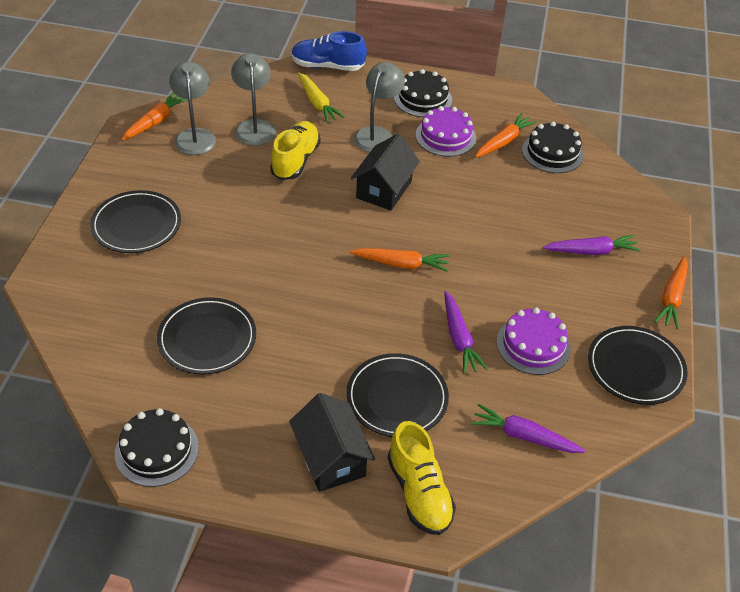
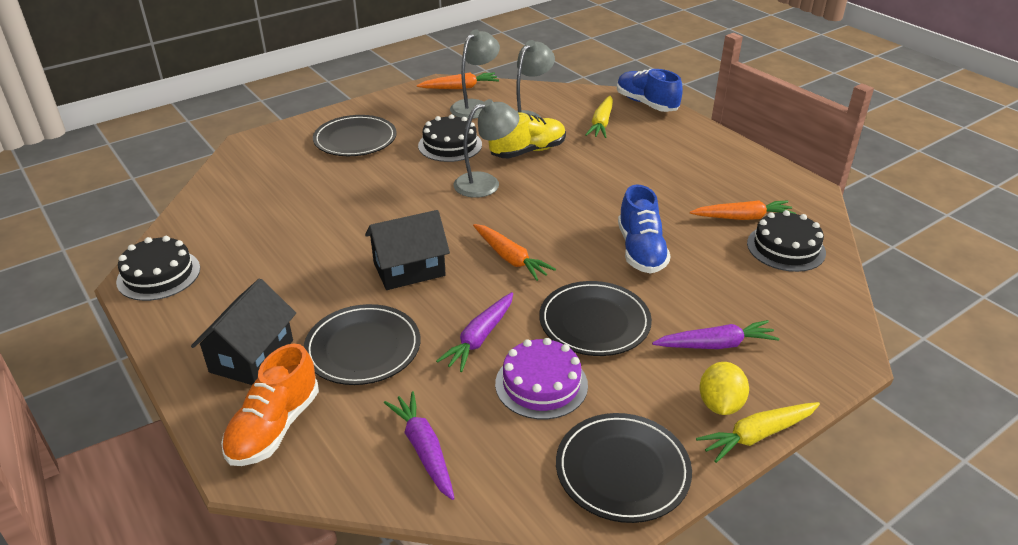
camera: 45 degrees right, 10 degrees down
(207, 338) = (293, 228): black plate -> black plate (594, 322)
(377, 134) = (623, 163): grey lamp -> grey lamp (486, 183)
(384, 189) = (573, 201): black house -> black house (409, 269)
(419, 492) = (274, 427): yellow shoe -> orange shoe
(423, 99) = (704, 156): black cake -> black cake (450, 145)
(445, 136) = (687, 190): purple cake -> none
(474, 206) = (641, 250): none -> blue shoe
(591, 251) = (715, 345): purple carrot -> purple carrot turned 45 degrees counterclockwise
(635, 291) = (720, 404): none -> yellow lemon
(671, 298) = (757, 435): orange carrot -> yellow carrot

